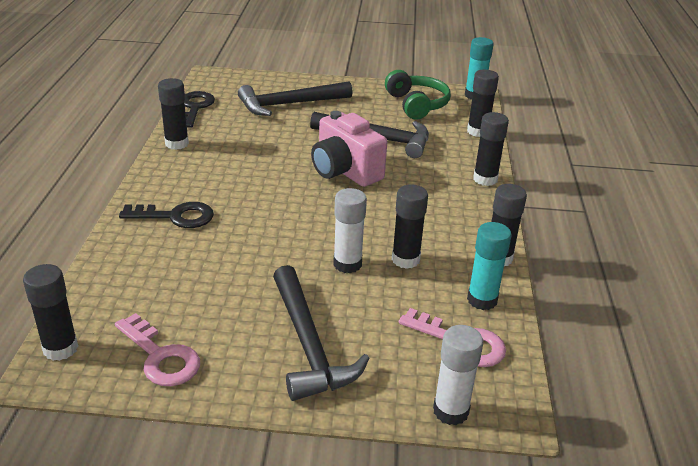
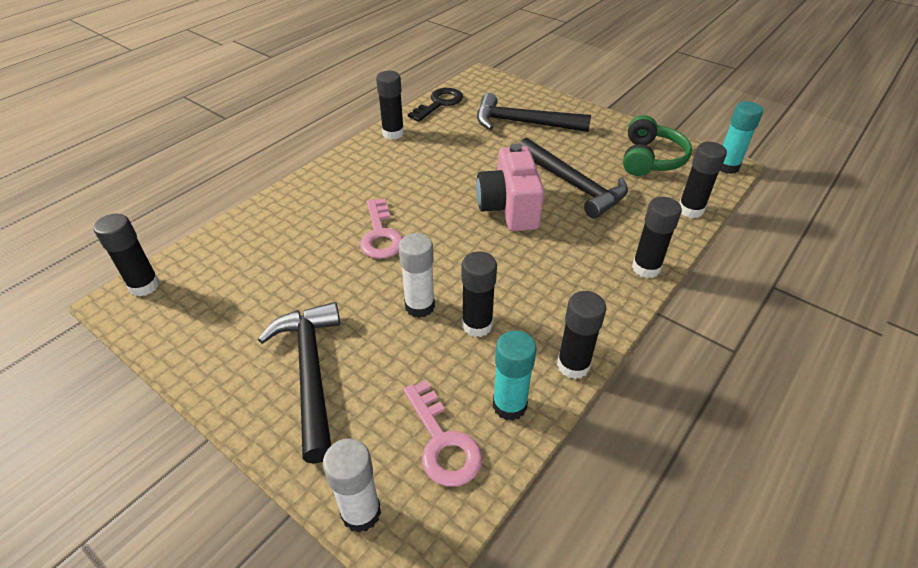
camera: 35 degrees right, 10 degrees up
(161, 357) = (197, 326): pink key -> pink key (380, 235)
(175, 216) = (328, 202): black key -> none
(309, 345) = (310, 373): black hammer -> black hammer turned 150 degrees clockwise

